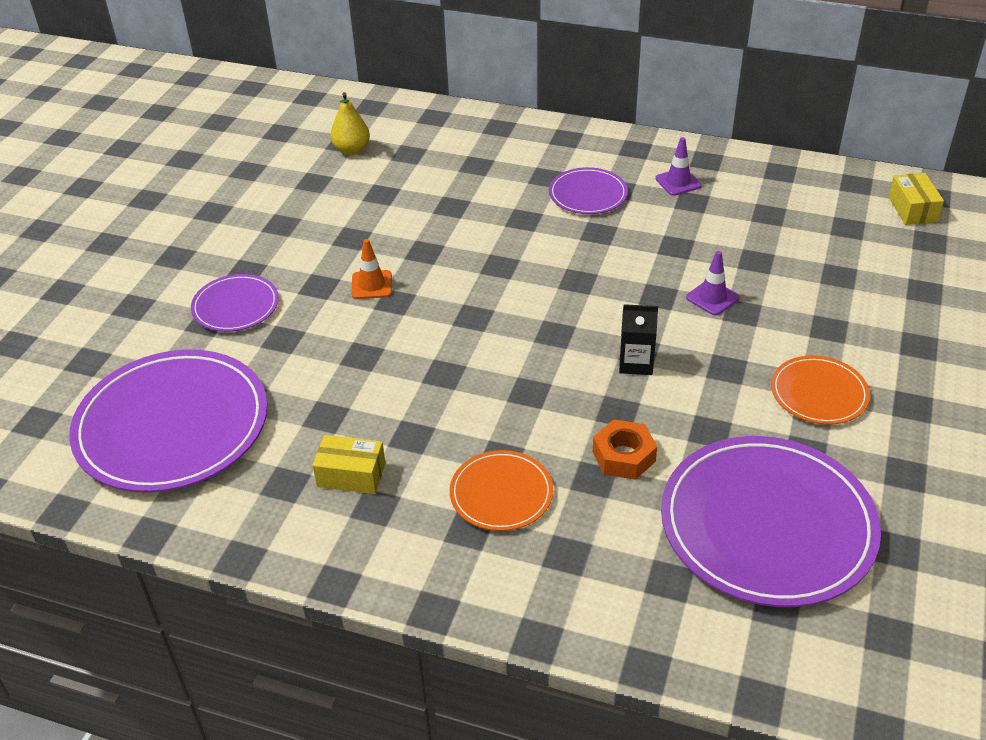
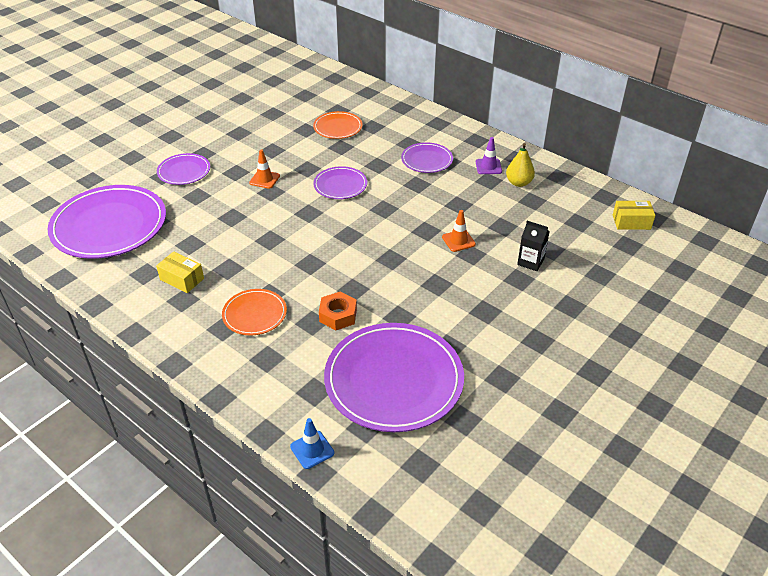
camera: 20 degrees right, 0 degrees up
(352, 150) = (306, 100): yellow pear -> yellow pear (518, 183)
(491, 263) = (340, 185): none -> purple plate
(636, 363) = (384, 265): black carton -> black carton (530, 262)
(712, 298) = (458, 241): purple traffic cone -> orange traffic cone
(728, 668) = (312, 450): none -> blue traffic cone
(819, 393) = (483, 315): orange plate -> orange plate (338, 127)
(912, 209) = (631, 222): yellow box -> yellow box turned 75 degrees clockwise

